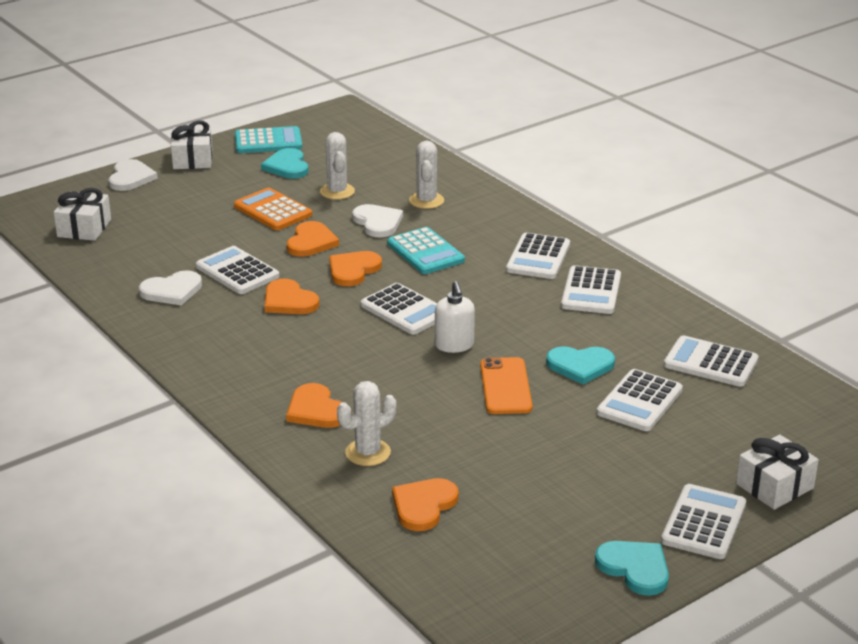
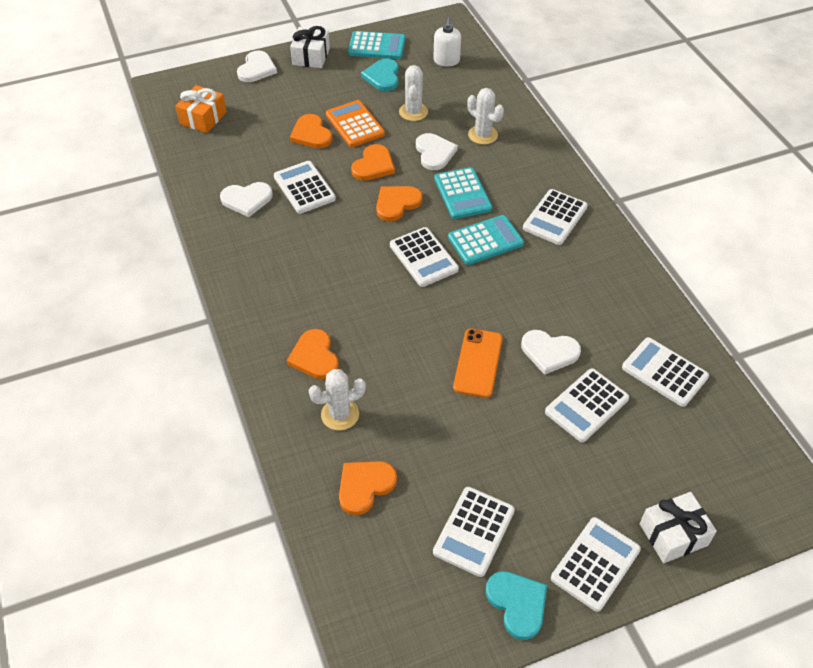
camera: 15 degrees right, 20 degrees up
(84, 228) = (203, 118): white gift -> orange gift
(289, 301) = (334, 228): orange heart -> orange heart (311, 134)
(426, 201) = (483, 135): white cactus -> white cactus turned 60 degrees counterclockwise
(454, 345) = (451, 306): white soap dispenser -> white soap dispenser (446, 61)
(469, 287) = (485, 241): none -> turquoise calculator
(580, 366) = (549, 352): turquoise heart -> white heart
(591, 291) = (587, 266): white calculator -> white calculator (474, 531)

